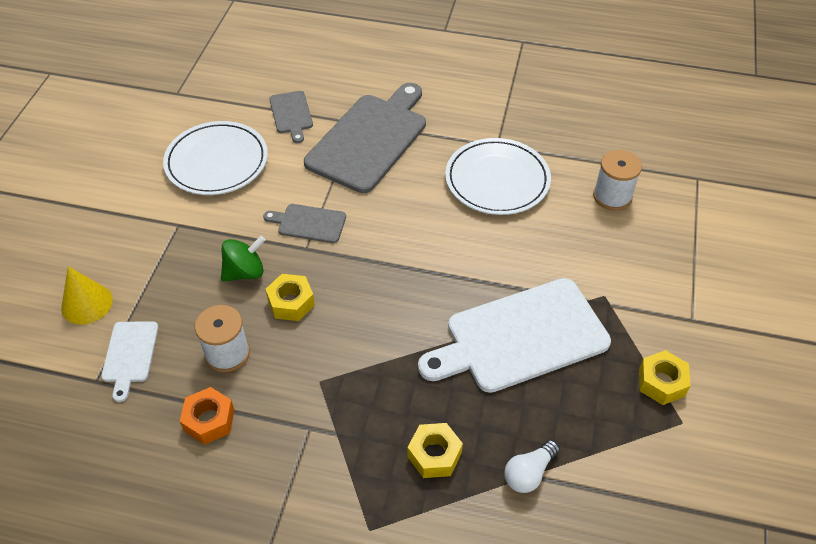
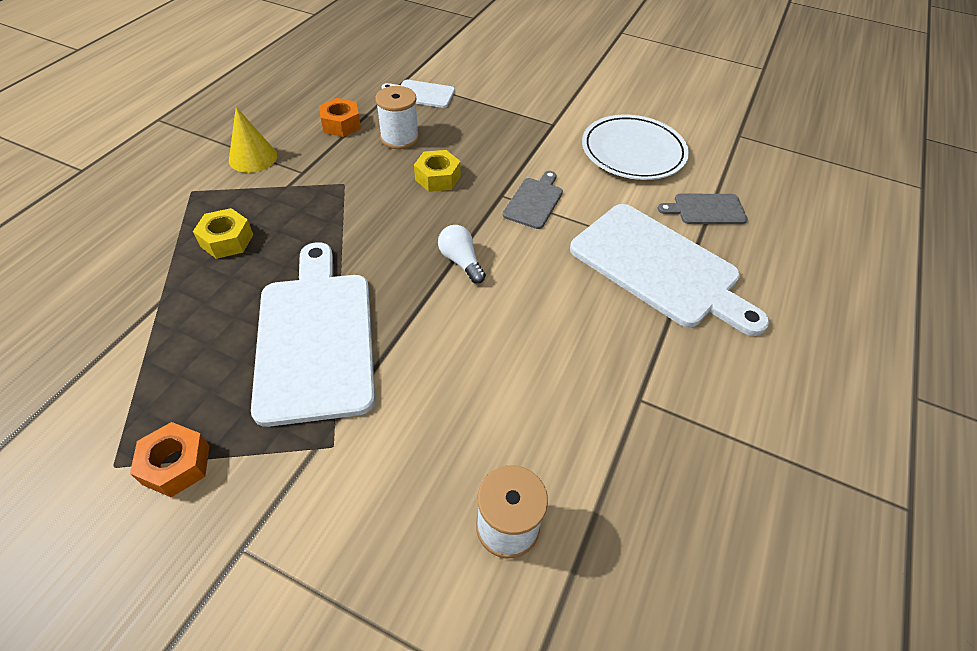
camera: 100 degrees right, 0 degrees up
(87, 303) = (480, 78): yellow cone -> yellow cone (253, 157)
(245, 272) = (484, 155): green spinning top -> none
(370, 139) = (660, 267): grey cutting board -> white cutting board
(497, 180) = (569, 380): white plate -> none
(529, 473) = (161, 301): white light bulb -> white light bulb (461, 261)
(661, 382) = (176, 464): yellow nut -> orange nut

